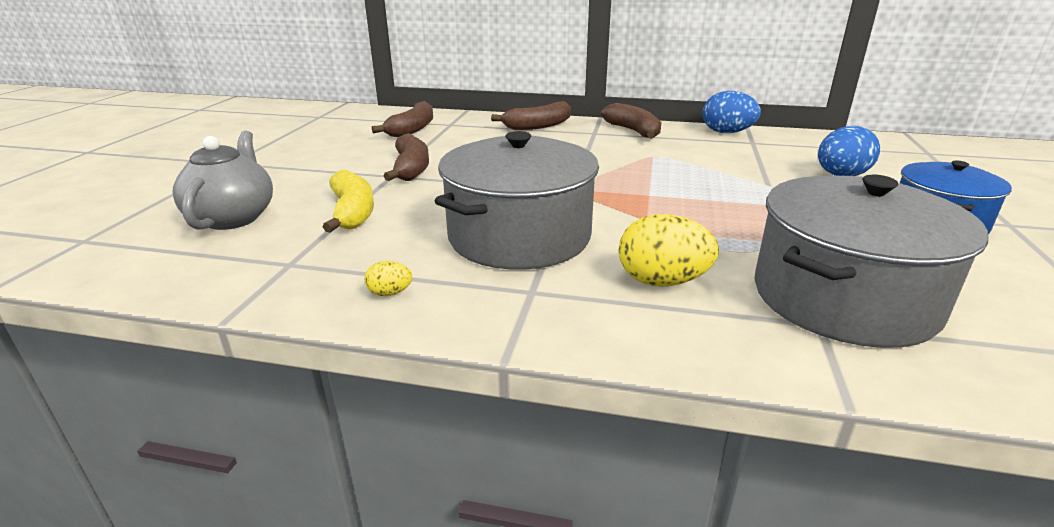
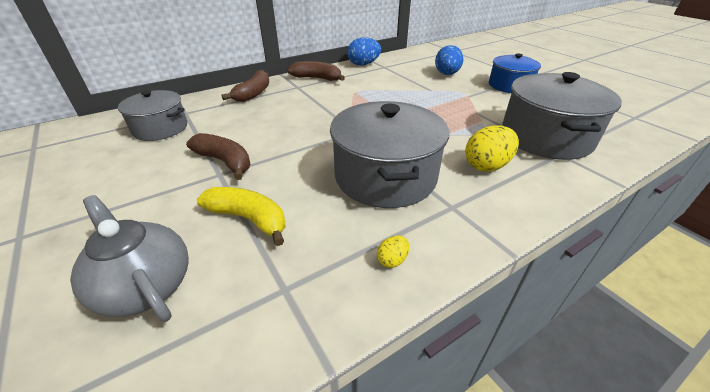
camera: 45 degrees left, 10 degrees up
(412, 129) = (160, 128): brown banana -> grey pot

